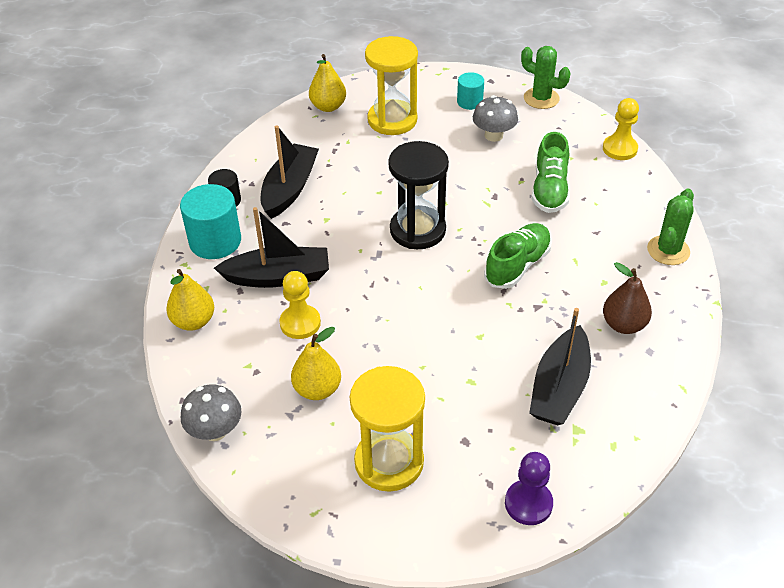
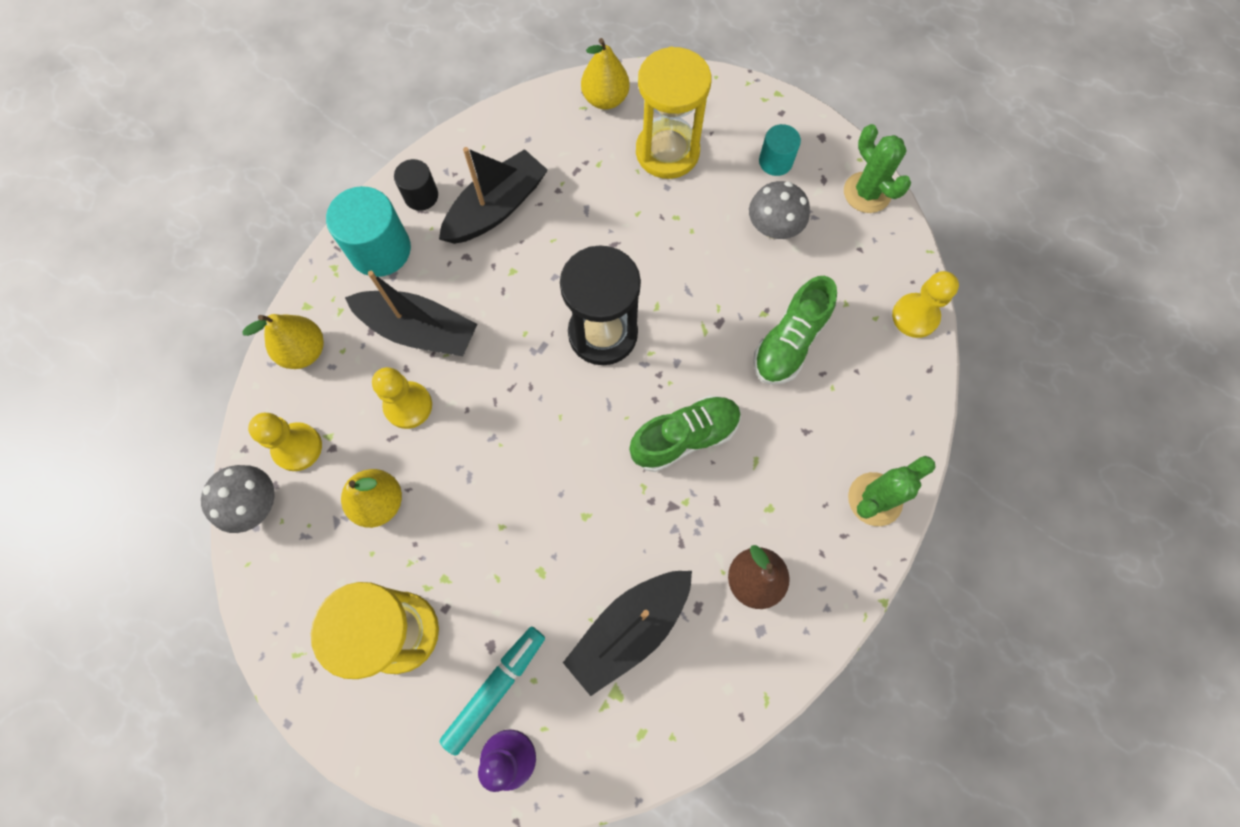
camera: 25 degrees right, 25 degrees up
(227, 381) = (297, 447): none -> yellow pawn
(487, 465) = (495, 688): none -> turquoise marker

